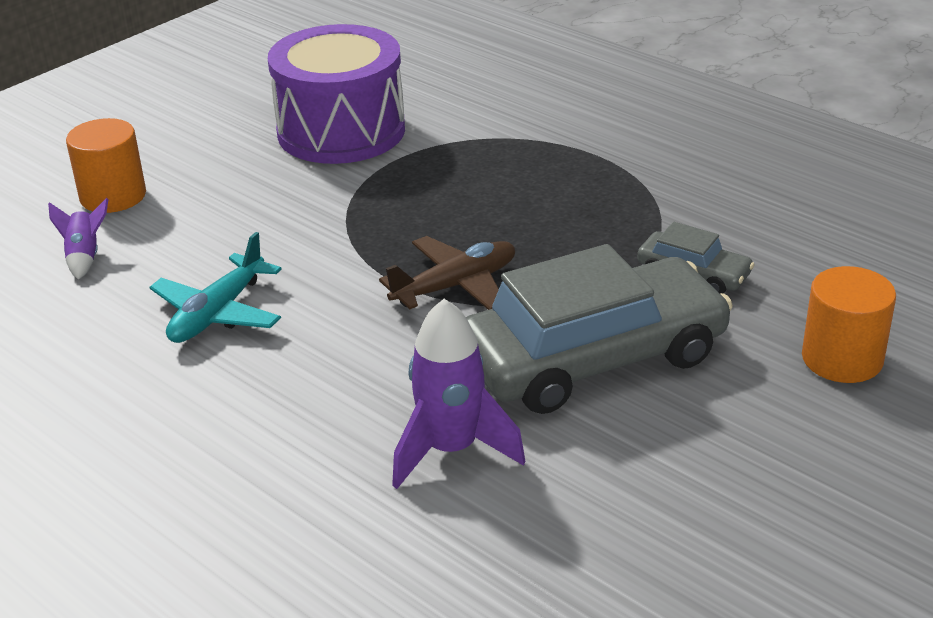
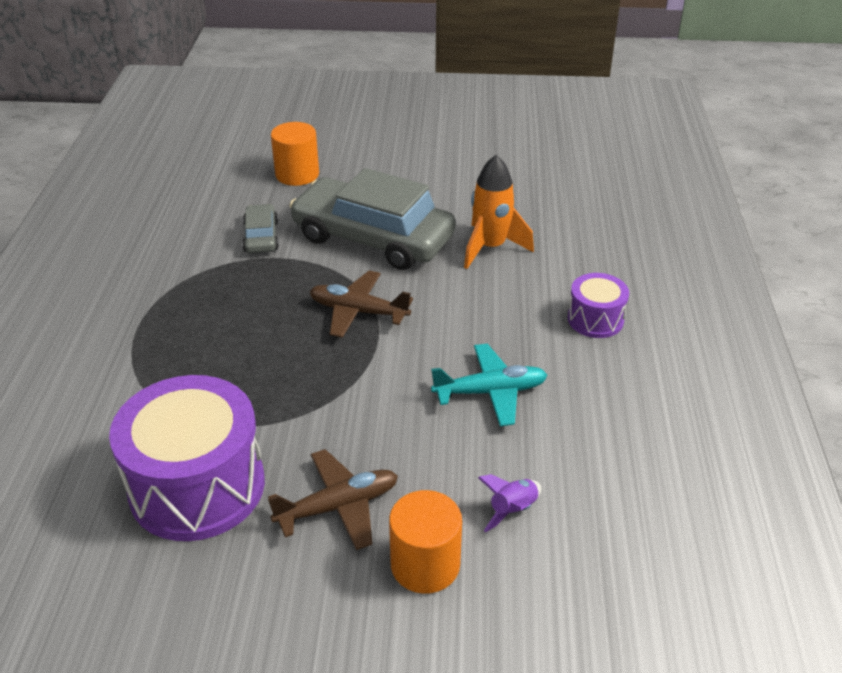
camera: 130 degrees left, 5 degrees up
(201, 456) = (595, 319): none -> purple drum
(224, 181) = (338, 506): none -> brown plane
(451, 450) = (490, 247): purple rocket -> orange rocket

